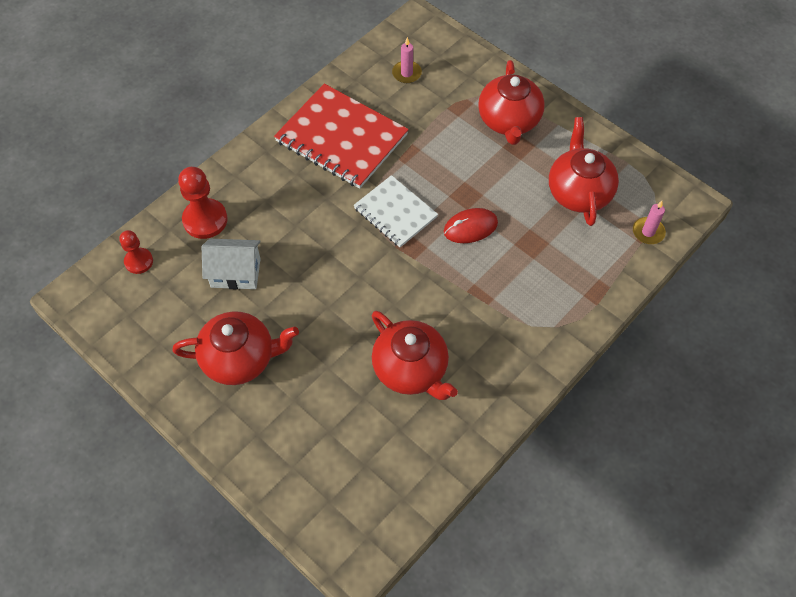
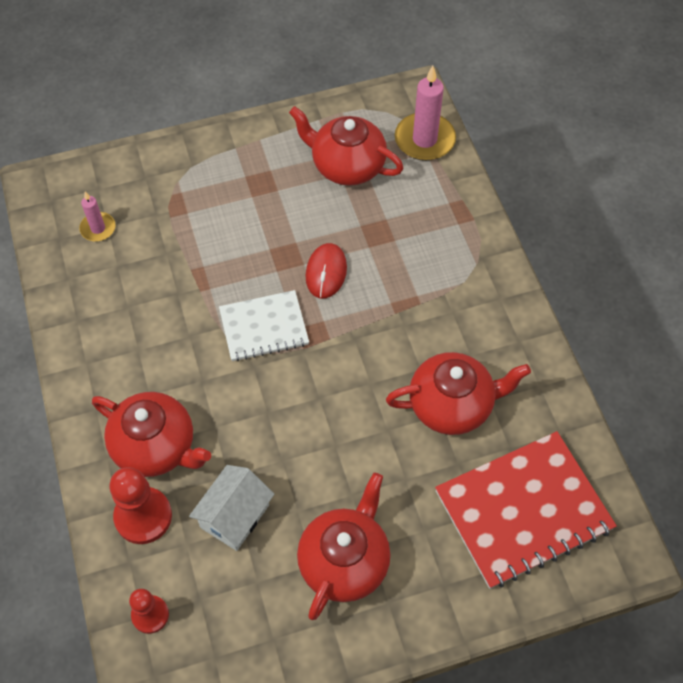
camera: 60 degrees left, 0 degrees up
(341, 138) = (134, 329): red notebook -> red notebook (523, 510)
(509, 121) = (226, 175): red teapot -> red teapot (156, 447)
(648, 232) = (424, 140): pink candle -> pink candle, size x1.79

